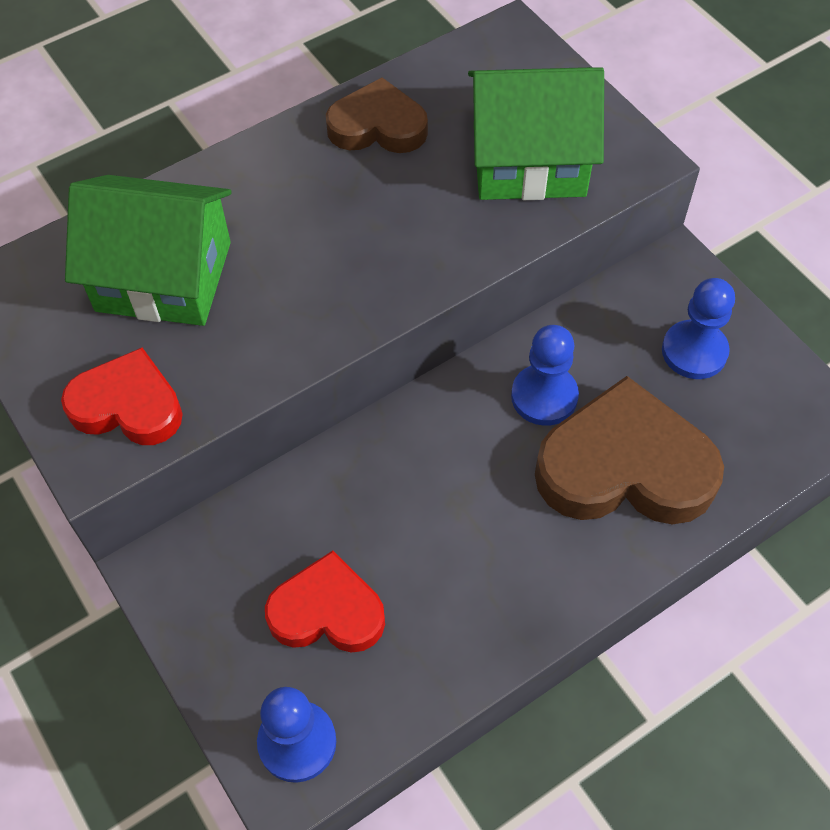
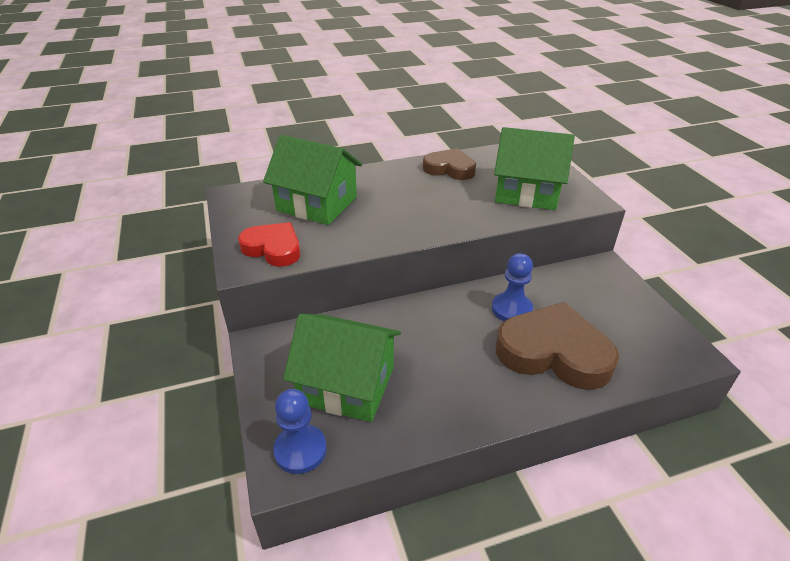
camera: 15 degrees right, 20 degrees down
(327, 611) = (347, 384): red heart -> green house
(694, 351) = (609, 306): blue pawn -> none

